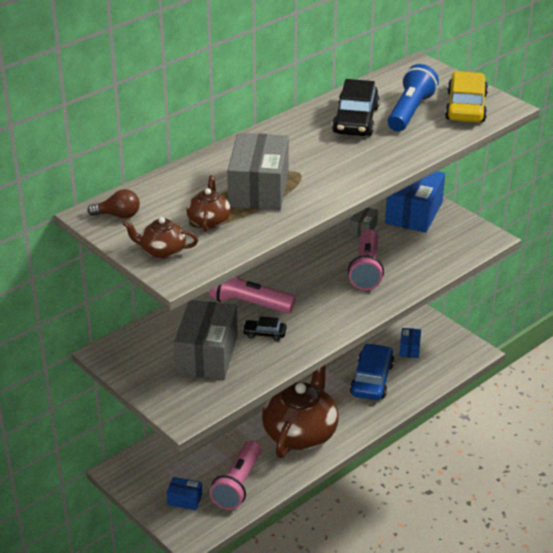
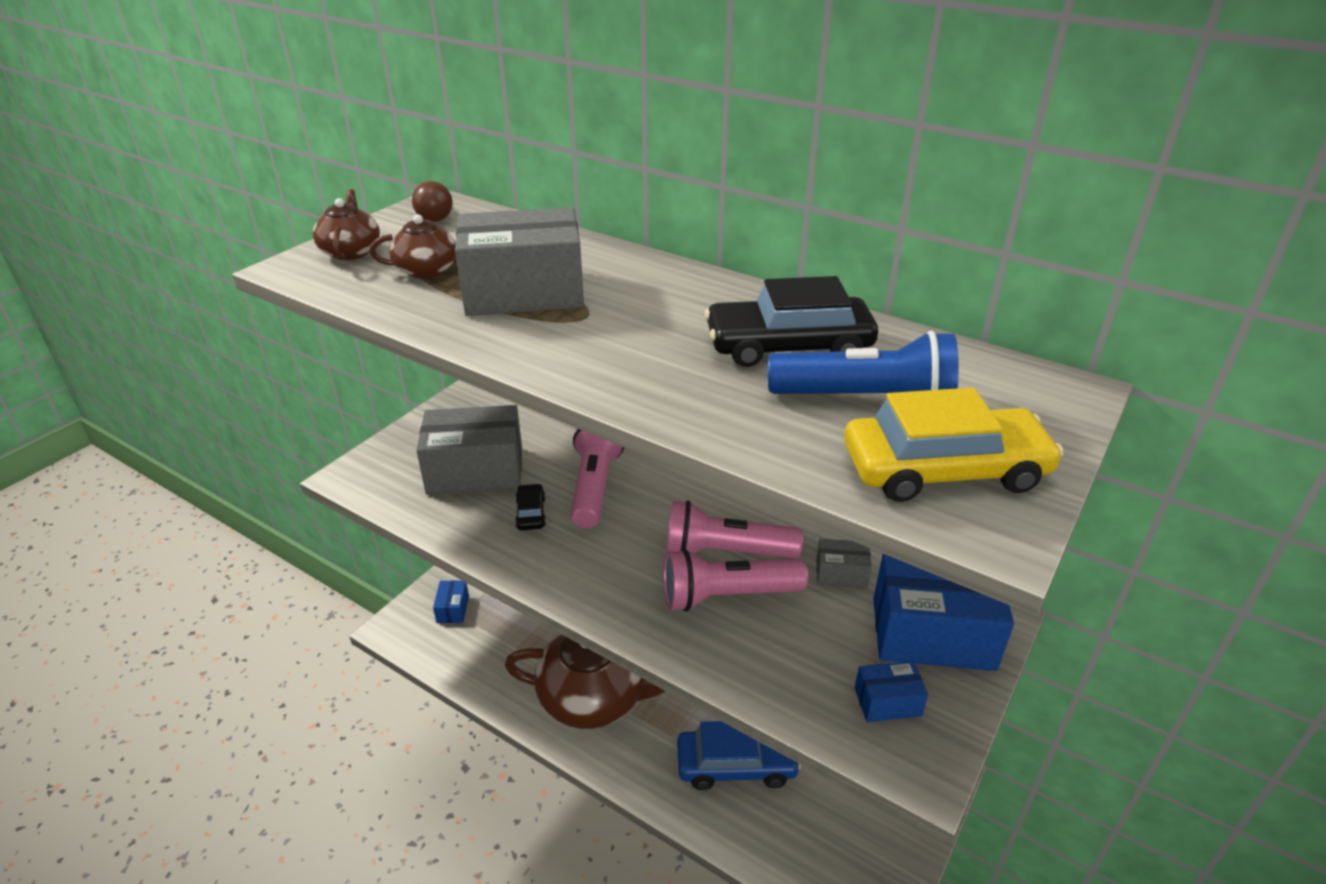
camera: 75 degrees right, 0 degrees up
(238, 485) = (484, 652): pink flashlight -> pink flashlight (725, 552)
(409, 349) = (833, 806): blue box -> blue box (887, 702)

